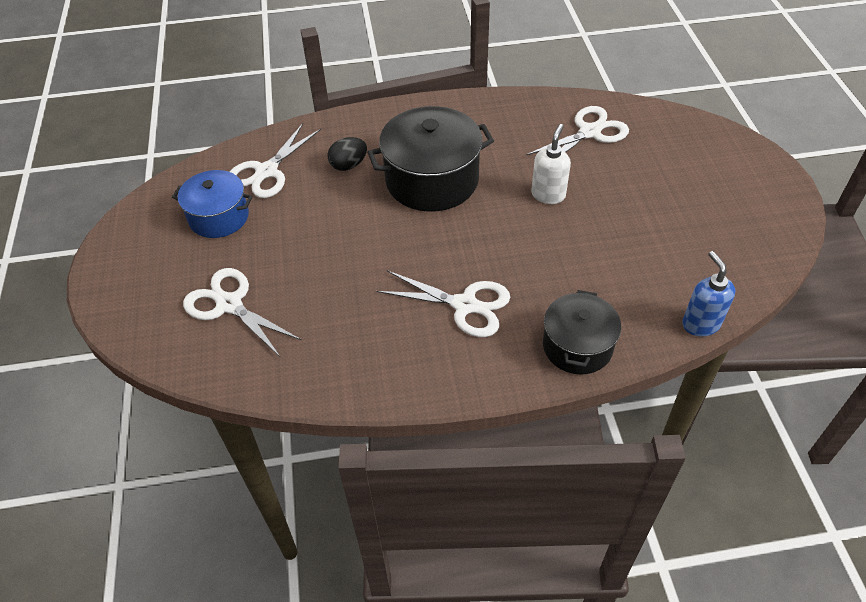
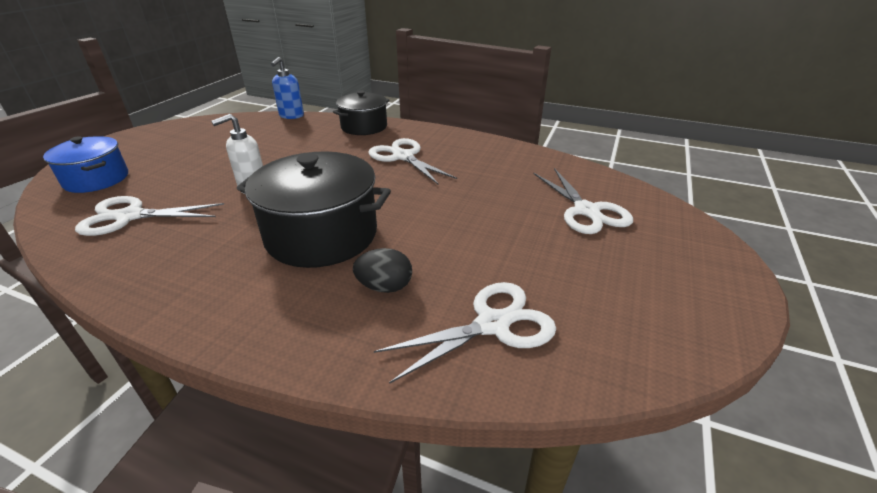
camera: 150 degrees left, 15 degrees down
(219, 217) = (579, 290): blue pot -> blue pot (96, 179)

